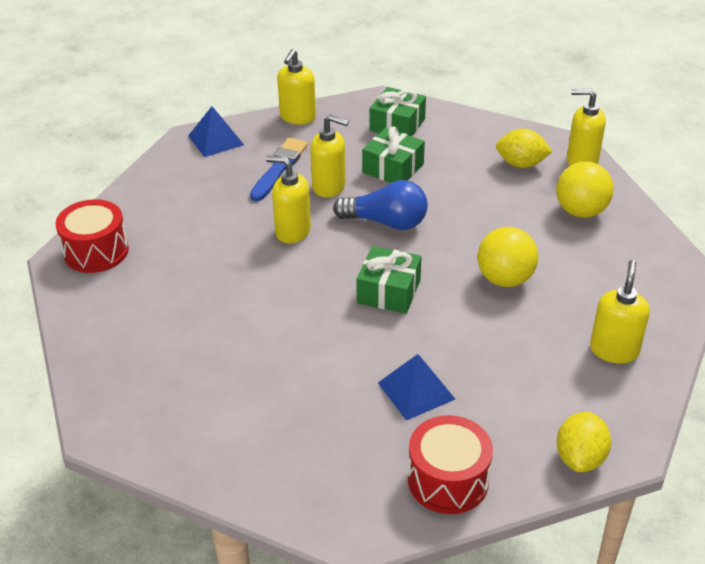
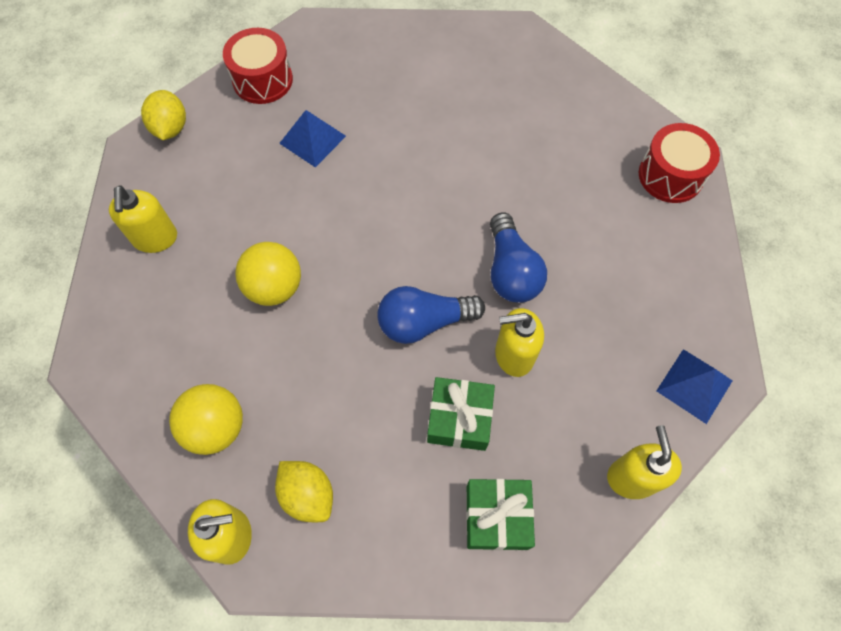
camera: 155 degrees right, 25 degrees up
(279, 168) = (588, 365): blue brush -> none
(292, 231) = (511, 271): yellow soap dispenser -> blue light bulb
(388, 291) = (379, 230): green gift -> none
(521, 164) = (308, 494): yellow lemon -> yellow lemon turned 60 degrees clockwise

